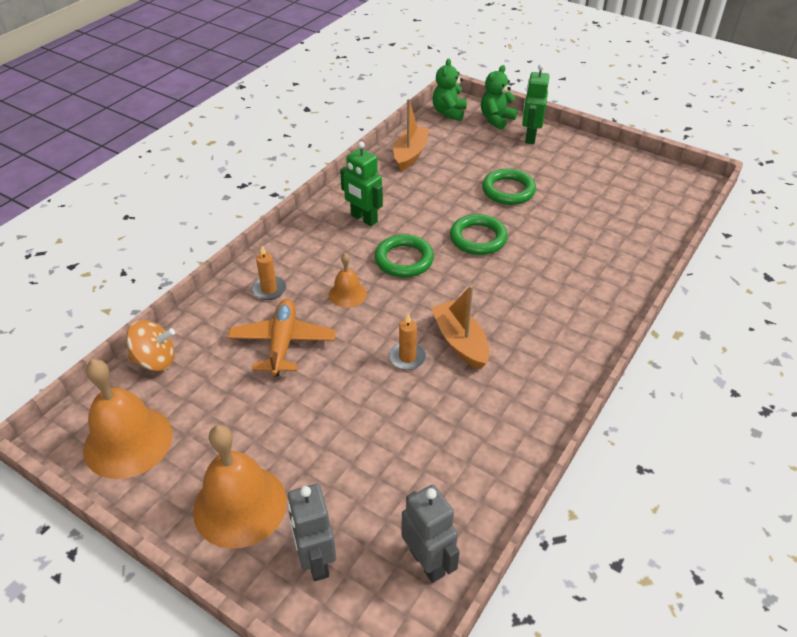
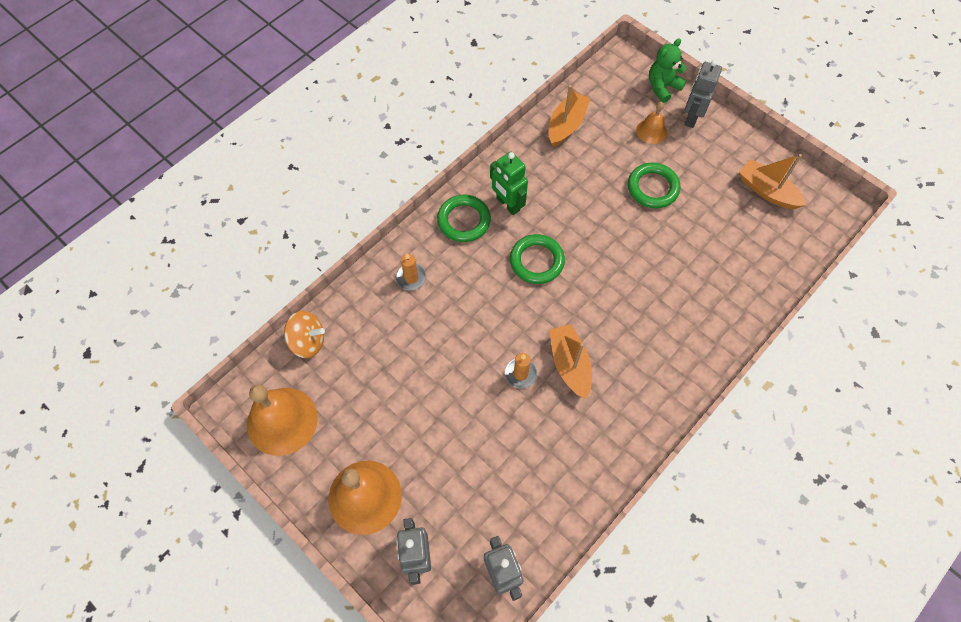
camera: 10 degrees right, 20 degrees up
(282, 343) = (416, 340): orange plane -> none
(347, 294) = (479, 294): orange bell -> orange bell (651, 131)
(449, 113) = (616, 70): green teddy bear -> none
(478, 238) = (610, 245): green ring -> green ring (464, 220)
(530, 137) = (691, 117): green robot -> grey robot
(620, 181) = (767, 191): none -> orange boat

